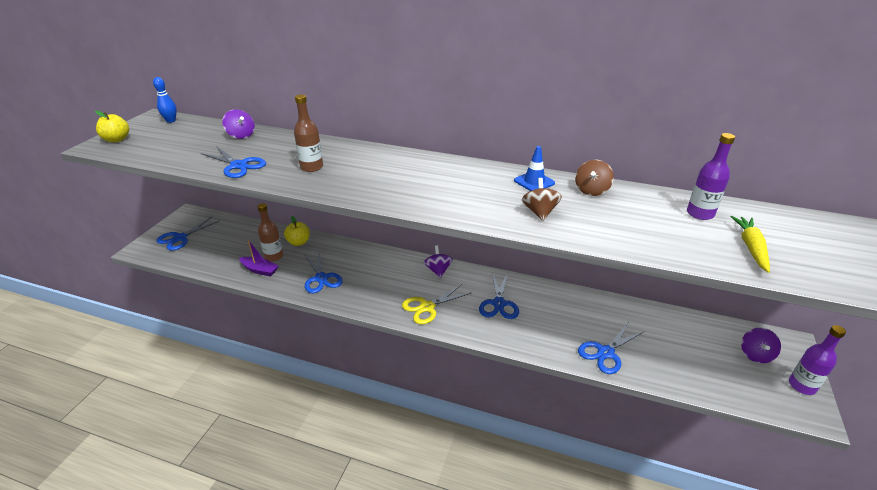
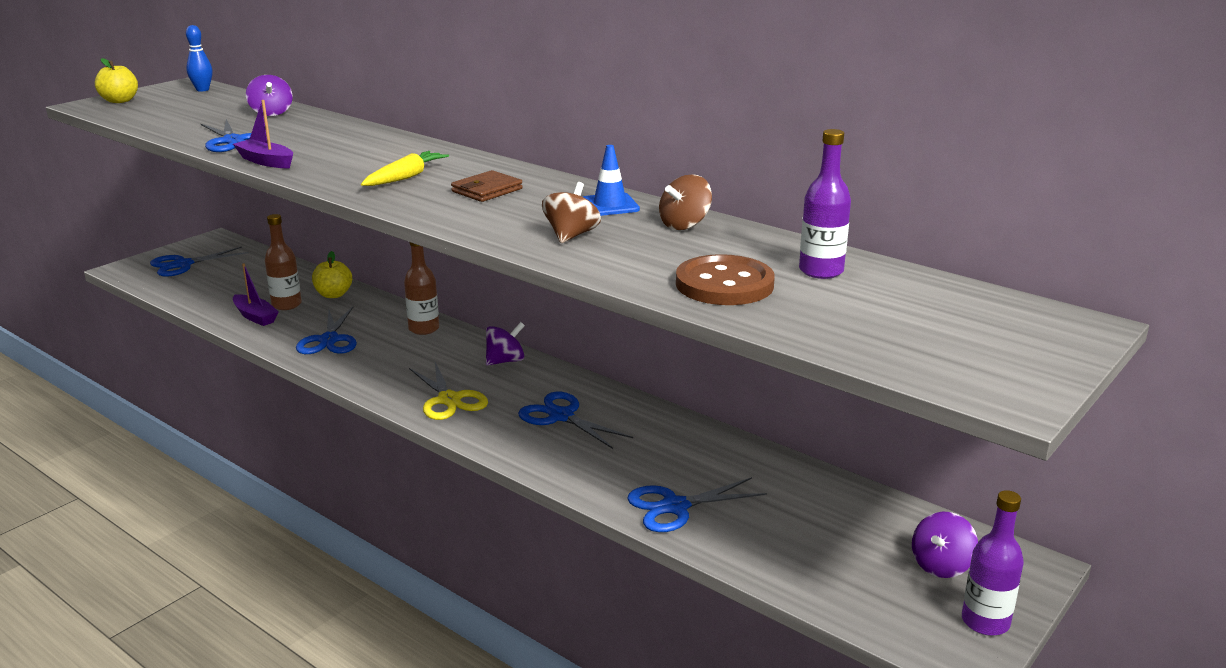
camera: 20 degrees right, 10 degrees down
(280, 181) = (266, 161): none -> purple boat
(312, 167) = (321, 153): brown bottle -> brown bottle (424, 329)
(427, 307) = (449, 400): yellow scissors -> yellow scissors turned 105 degrees counterclockwise
(438, 270) = (505, 361): purple spinning top -> purple spinning top turned 45 degrees clockwise
(450, 182) = (487, 190): none -> brown wallet
(499, 303) = (561, 416): blue scissors -> blue scissors turned 105 degrees clockwise
(665, 236) = (724, 284): none -> brown button
(750, 247) = (844, 315): yellow carrot -> yellow carrot (405, 177)

